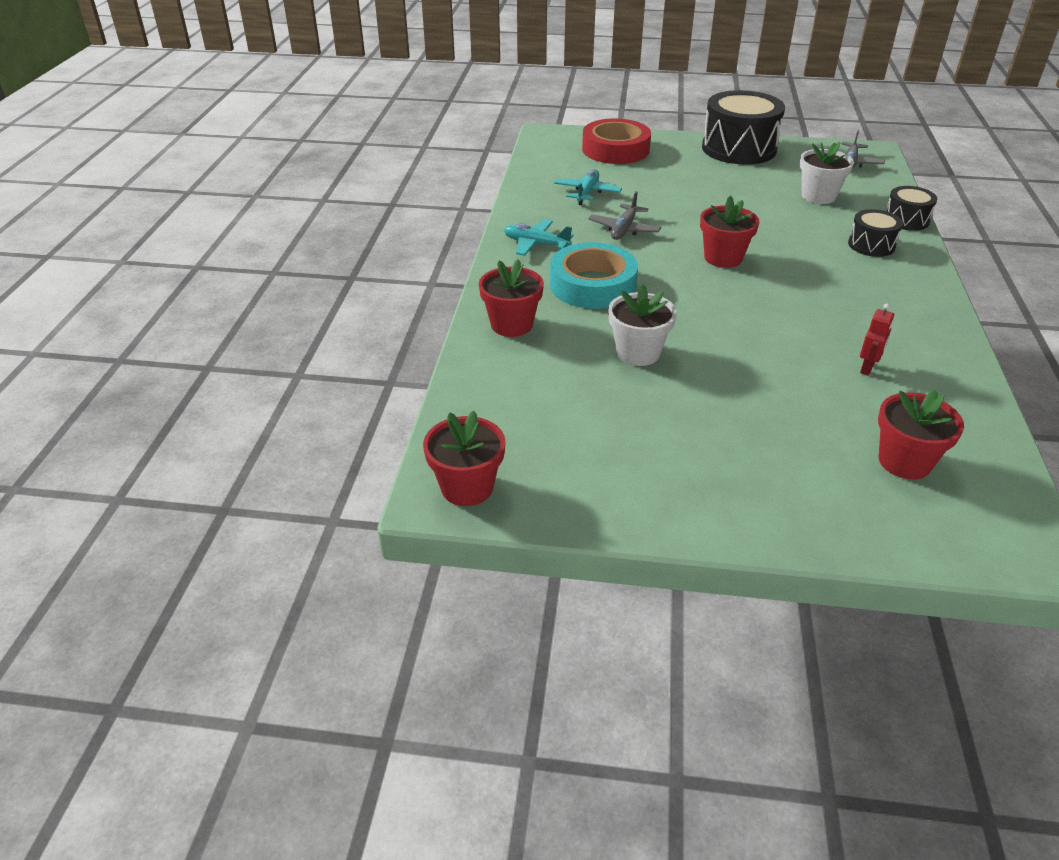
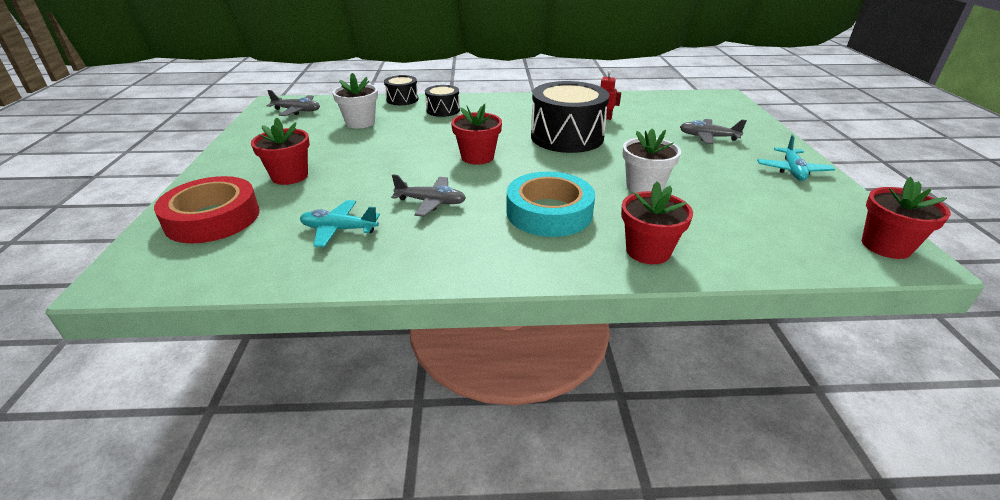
camera: 100 degrees left, 5 degrees down
(536, 244) = (475, 253): turquoise plane -> turquoise plane (792, 170)
(739, 149) = (245, 151): black drum -> black drum (567, 137)
(796, 453) = (708, 137): none -> grey plane
(904, 462) = (686, 114): red flower pot -> red flower pot (290, 176)

